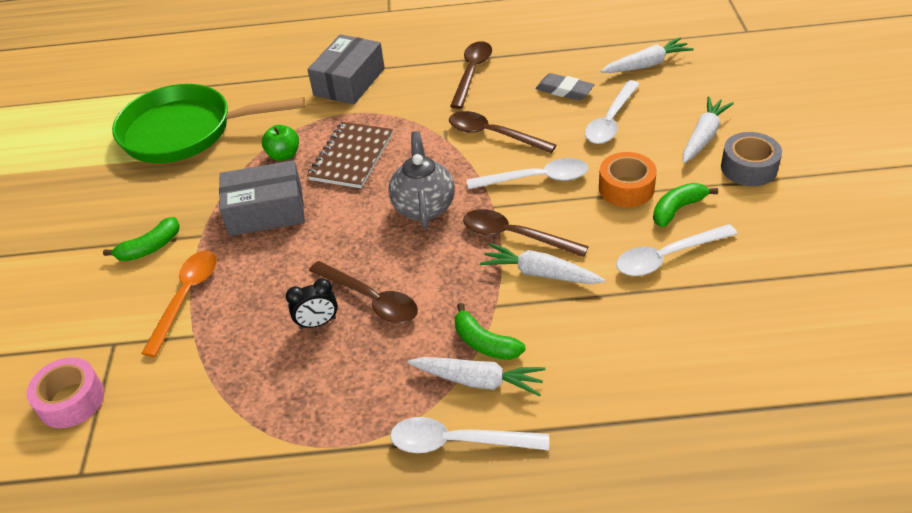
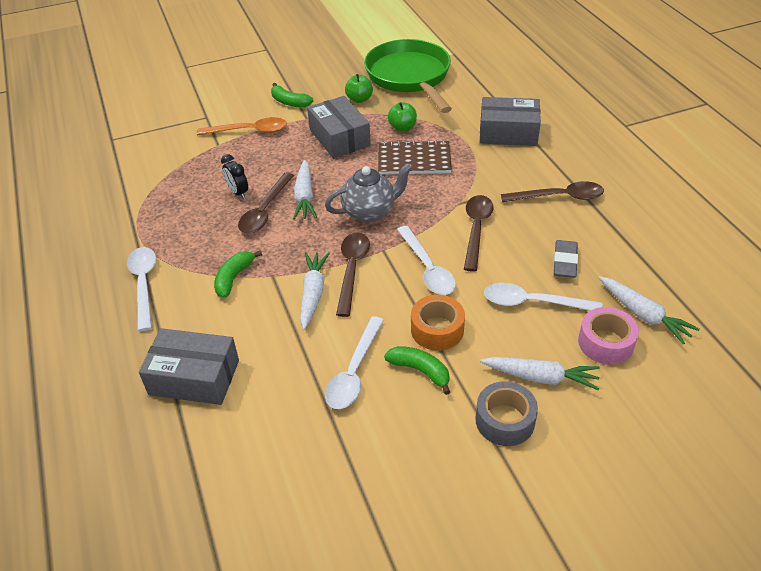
camera: 70 degrees right, 0 degrees up
(71, 400) = (162, 118): pink tape -> pink tape (605, 343)
(197, 181) = (359, 99): none -> green apple
(478, 380) = (198, 283): white carrot -> white carrot (304, 196)
(642, 396) = (194, 377): none -> grey box
(667, 257) = (354, 372): white spoon -> white spoon turned 120 degrees counterclockwise

